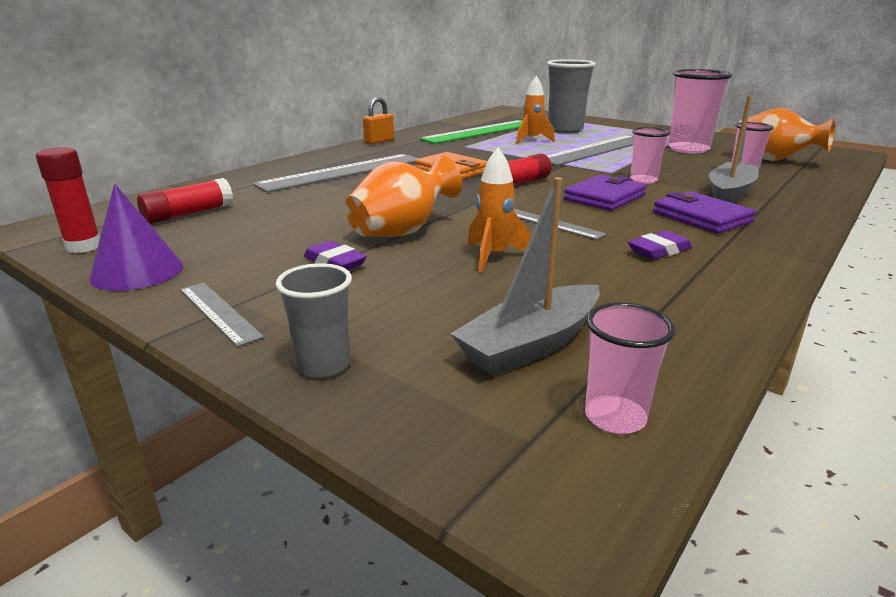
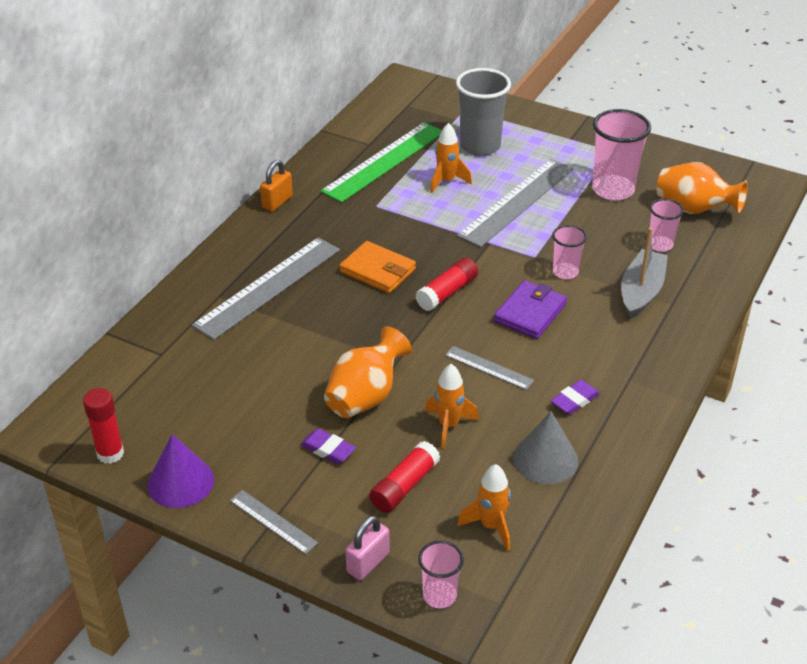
camera: 10 degrees left, 15 degrees up
(188, 214) = (163, 389): red glue stick -> red glue stick (404, 486)
(323, 365) = (368, 562): grey cup -> pink padlock
(531, 345) = (491, 526): grey boat -> orange rocket
(615, 417) = (544, 580): pink cup -> pink cup (439, 596)
(620, 291) = (545, 459): none -> grey cone
(701, 217) = (612, 341): purple wallet -> none

